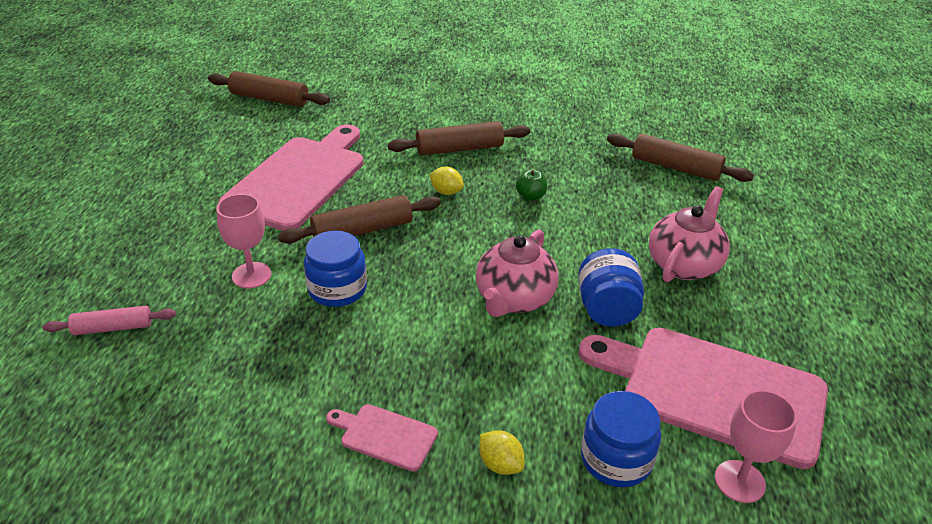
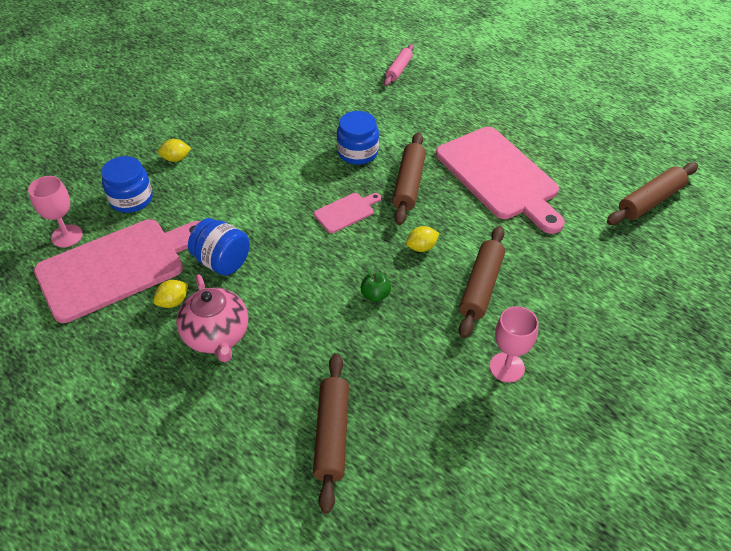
camera: 125 degrees right, 10 degrees up
(251, 275) = (402, 124): pink goblet -> pink goblet (507, 367)
(385, 436) = (233, 130): pink cutting board -> pink cutting board (346, 212)
(514, 299) = (275, 223): pink teapot -> none
(675, 167) = (332, 435): brown rolling pin -> brown rolling pin turned 60 degrees counterclockwise
(691, 315) = (173, 302): none -> yellow lemon

